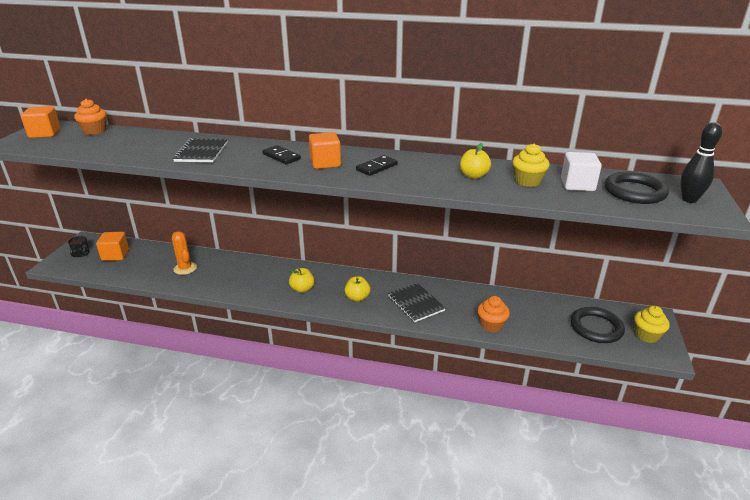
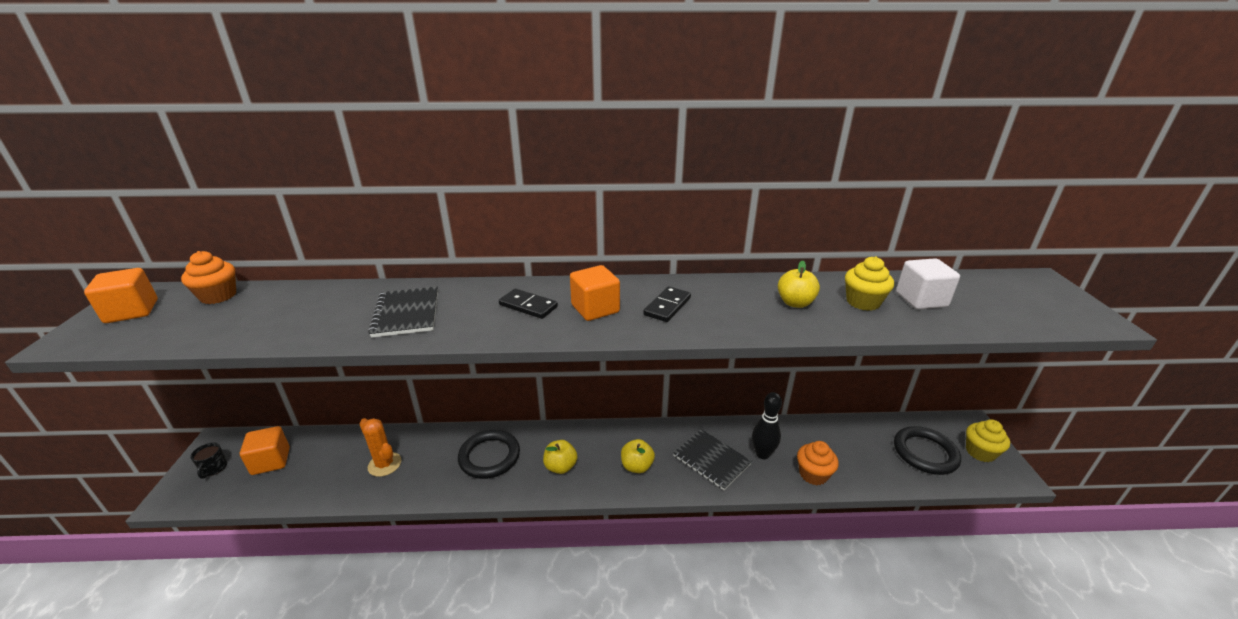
camera: 15 degrees left, 0 degrees up
(634, 192) = (988, 300): black ring -> black ring (489, 457)
(689, 199) = (1052, 303): black bowling pin -> black bowling pin (762, 454)

